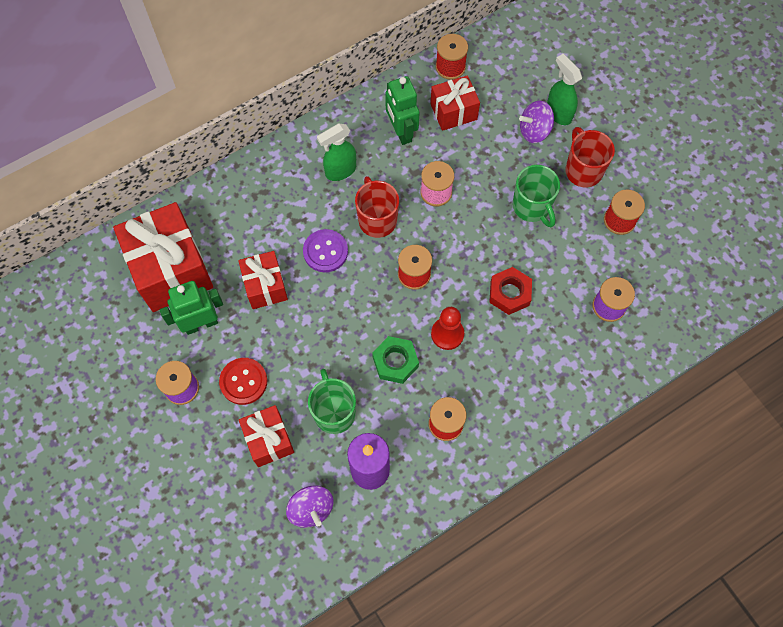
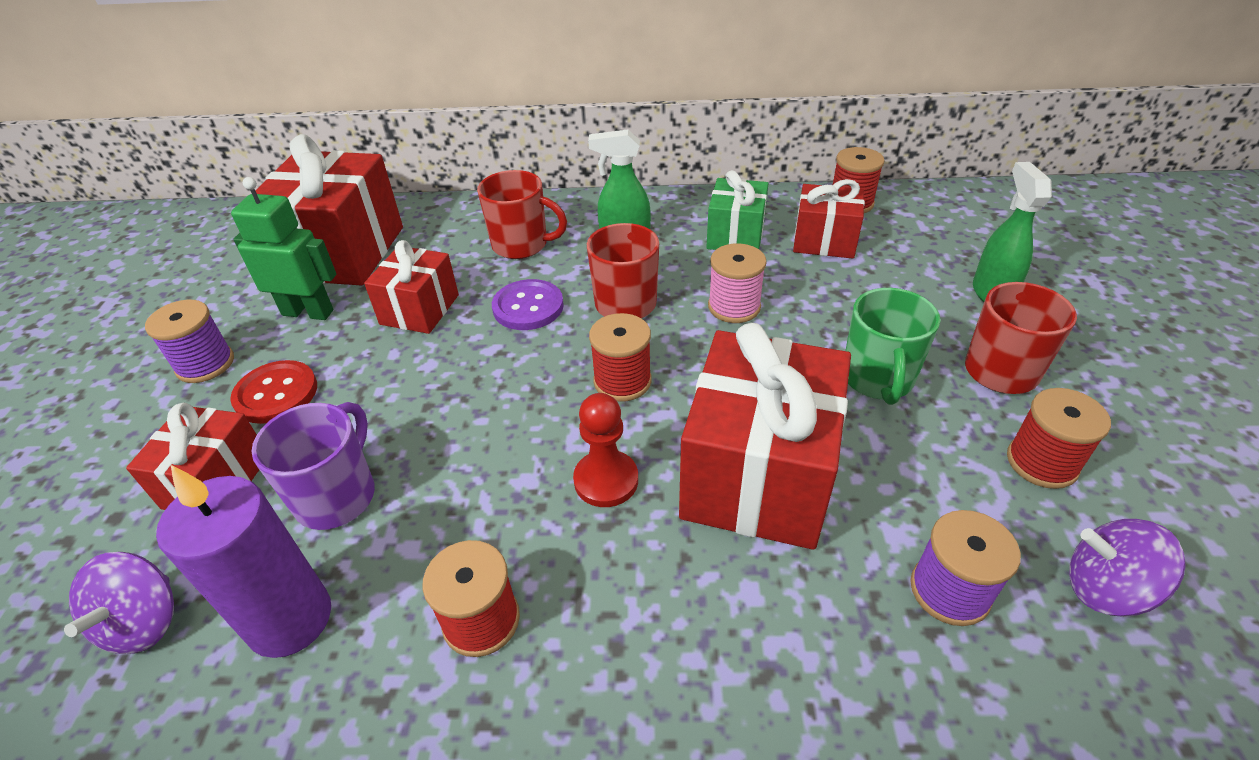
camera: 35 degrees right, 25 degrees down
(280, 205) = (521, 245): none -> red mug
(334, 412) = (337, 496): green mug -> purple mug
(395, 362) = (491, 477): green nut -> none
(401, 132) = (735, 235): green robot -> green gift
(509, 293) = (758, 475): red nut -> red gift
(534, 131) = (938, 298): purple spinning top -> purple spinning top (1105, 588)

